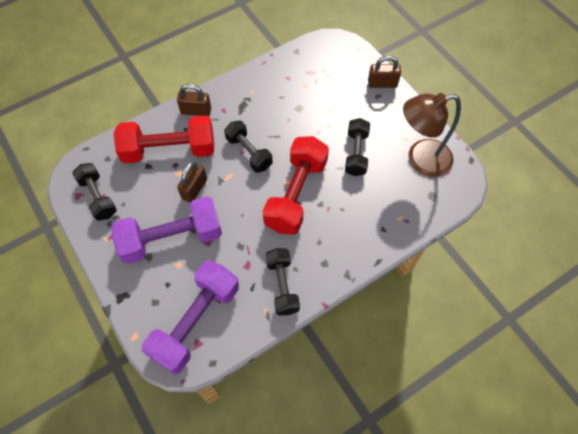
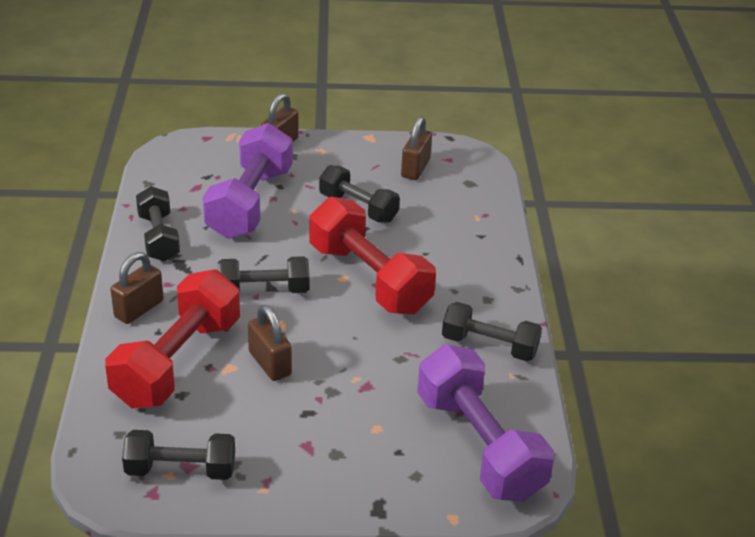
camera: 60 degrees left, 25 degrees down
(172, 238) = (329, 418): purple dumbbell -> purple dumbbell (250, 203)
(256, 84) = (158, 237): none -> black dumbbell
(420, 160) = (415, 168): brown lamp -> brown padlock

